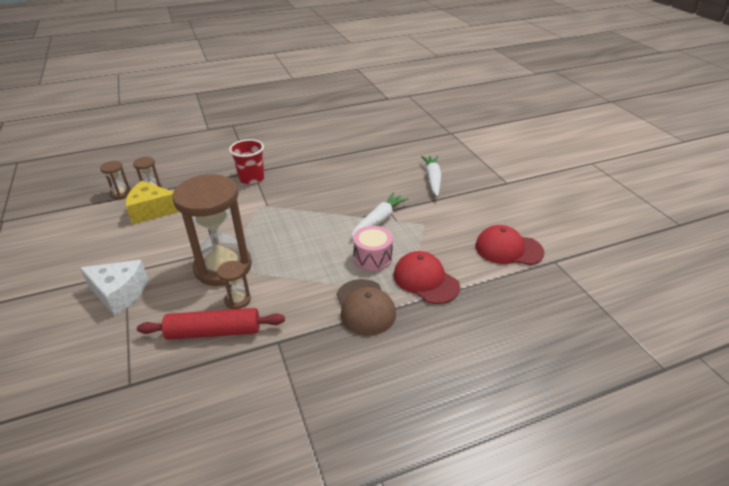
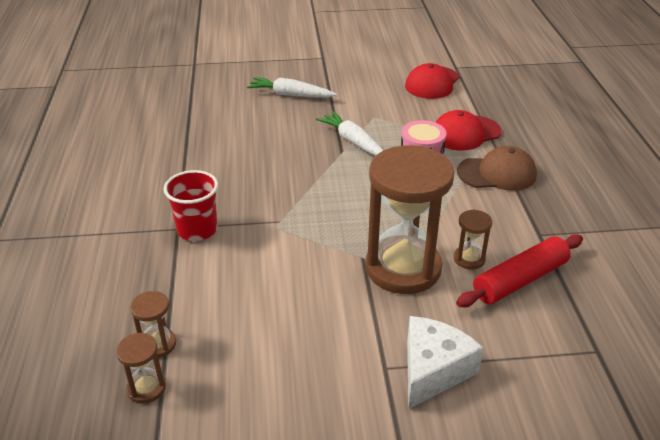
camera: 75 degrees left, 0 degrees up
(152, 211) = (230, 342): yellow cheese -> none
(214, 332) = (520, 280): red rolling pin -> red rolling pin turned 45 degrees clockwise

